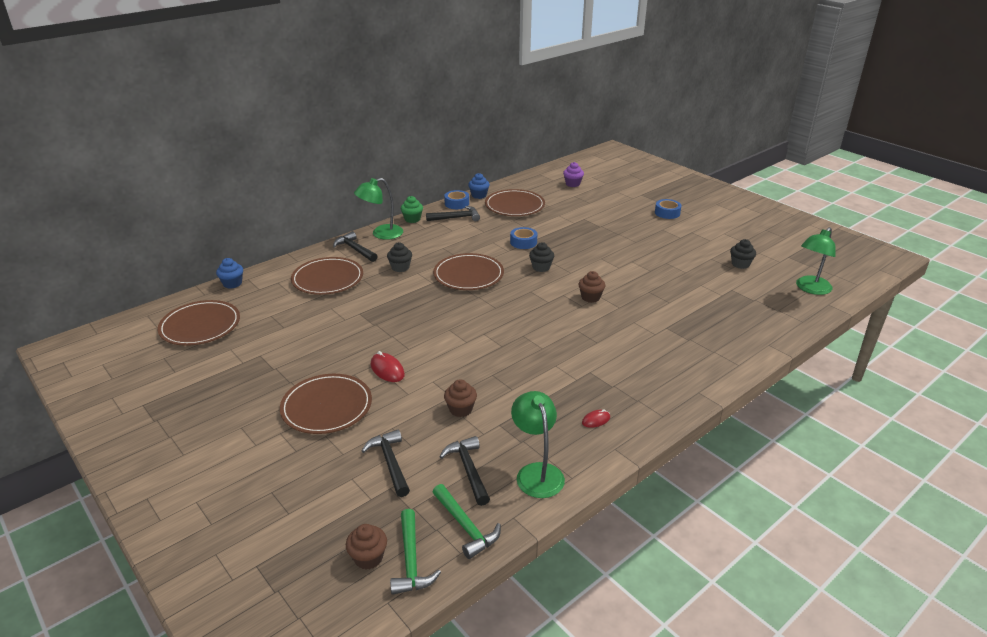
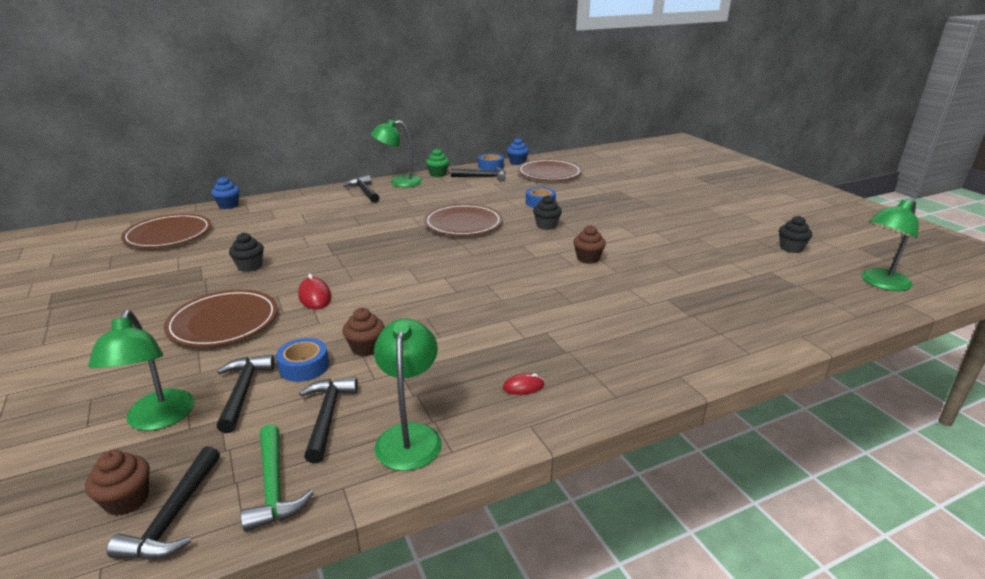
camera: 15 degrees right, 5 degrees down
(327, 279) = (319, 211): brown plate -> none
(341, 497) = (157, 419): none -> green lamp
(400, 267) = (397, 210): black cupcake -> black cupcake (250, 266)
(411, 561) = (174, 516): green hammer -> black hammer
(572, 184) = (622, 162): purple cupcake -> none
(667, 213) = (718, 194): blue tape -> blue tape (304, 366)

